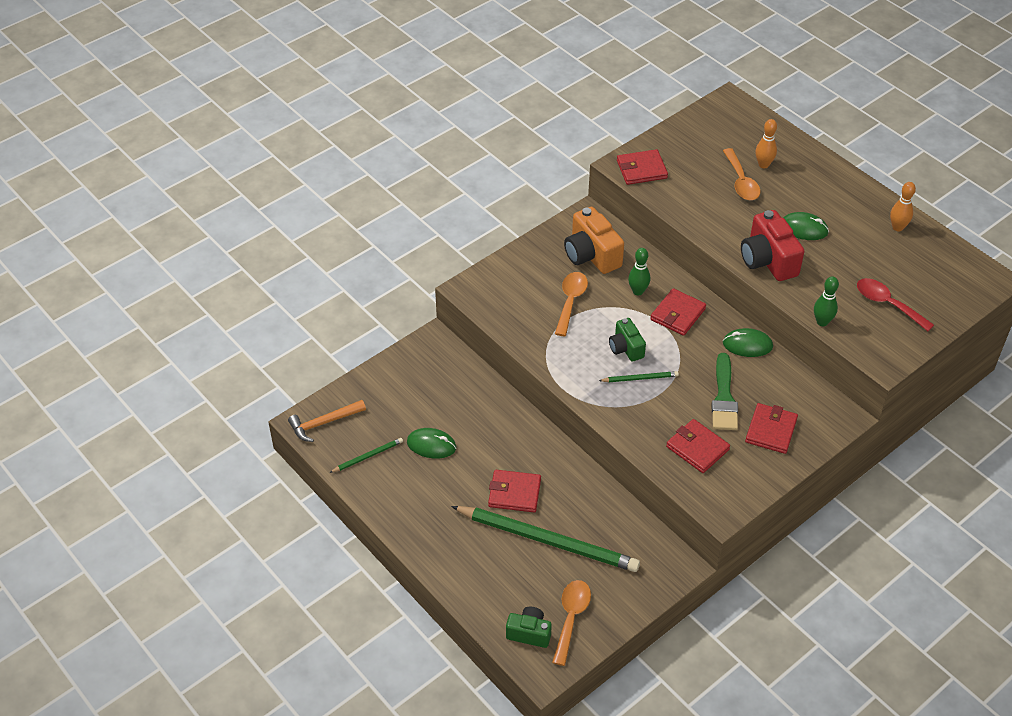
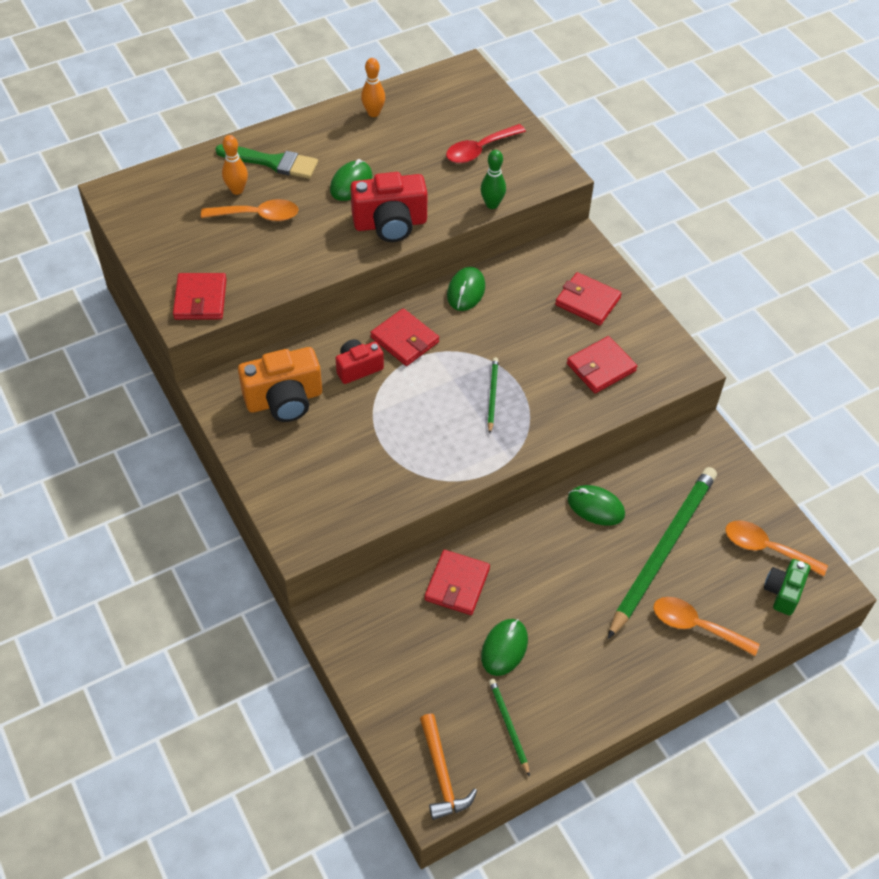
camera: 80 degrees left, 5 degrees up
(514, 493) = (592, 571): red wallet -> red wallet (457, 584)
(570, 302) = (355, 436): orange spoon -> orange spoon (696, 626)
(578, 489) = (595, 507): none -> green mouse
(626, 348) = (444, 398): green camera -> none
(638, 291) = (358, 368): green bowling pin -> red camera
(724, 397) = (535, 328): green brush -> green brush (272, 162)

